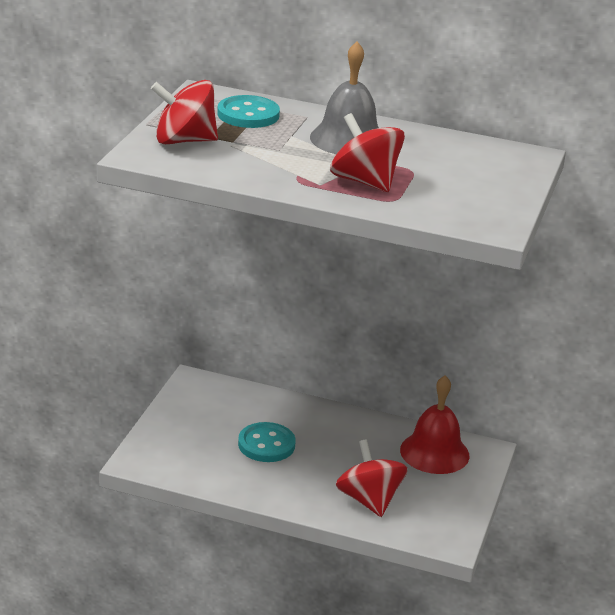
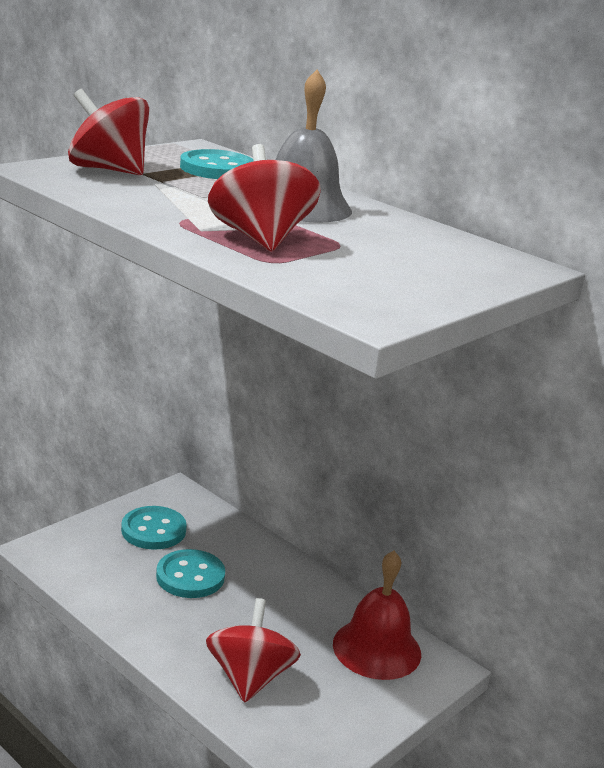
camera: 25 degrees right, 5 degrees down
(207, 418) = (153, 530): none -> turquoise button

